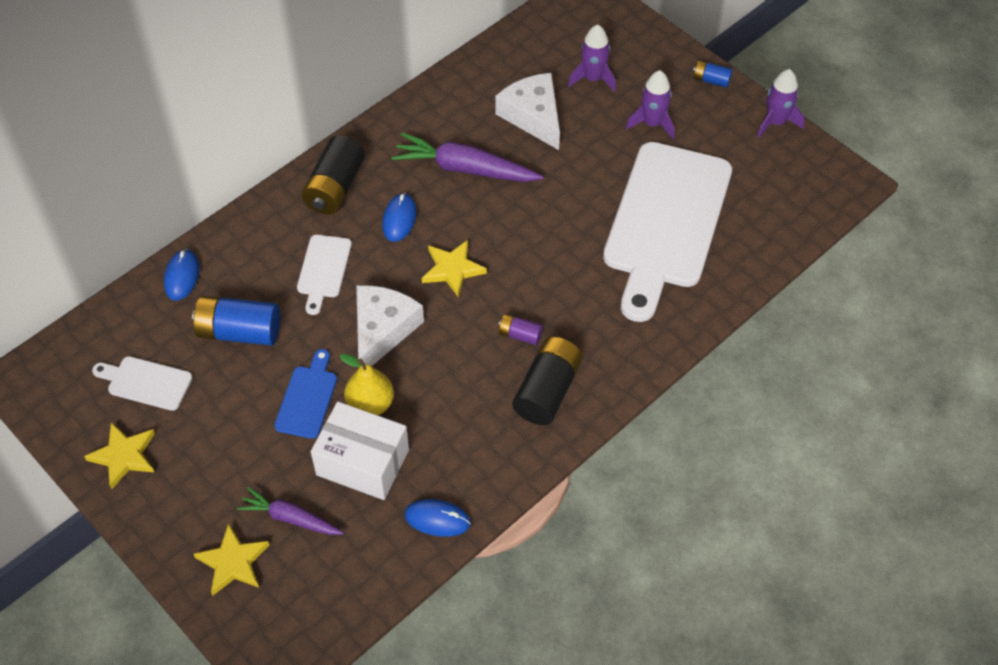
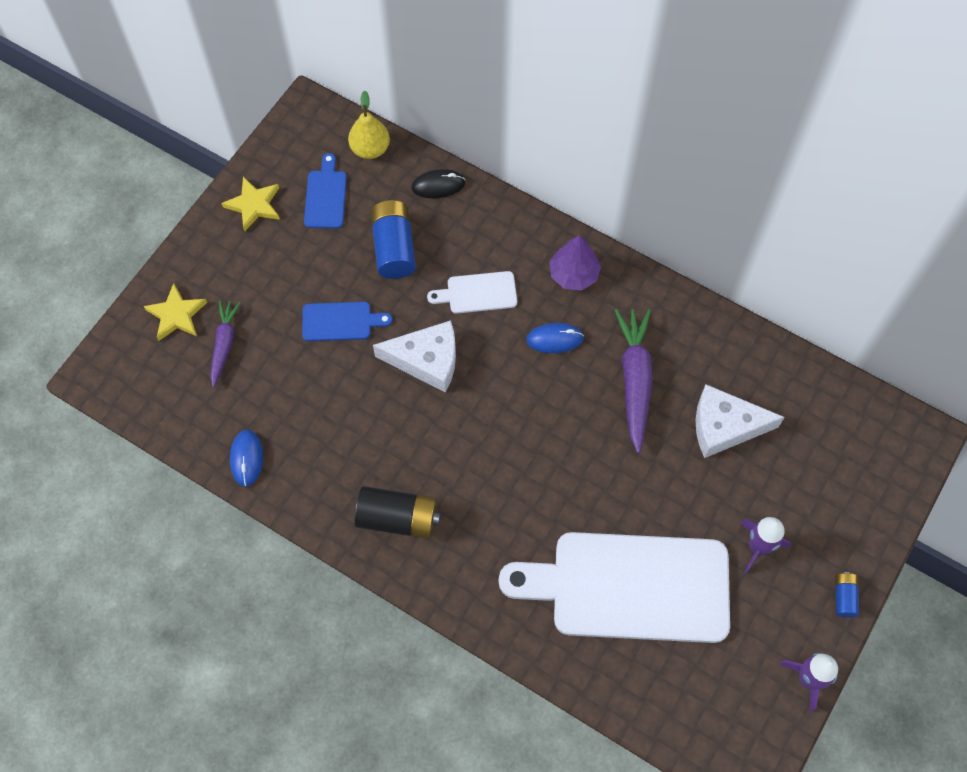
camera: 75 degrees right, 10 degrees up
(146, 382) = (325, 196): white cutting board -> blue cutting board
(182, 276) = (438, 185): blue mouse -> black mouse
(335, 187) = (573, 274): black battery -> purple tree
(362, 462) = (288, 383): white box -> none
(370, 404) = (347, 373): yellow pear -> yellow pear (370, 149)
(452, 269) = (510, 401): yellow star -> none
(520, 335) = (453, 479): purple battery -> none
(533, 116) = (725, 426): white cheese -> white cheese turned 135 degrees counterclockwise
(593, 78) = (799, 473): purple rocket -> none

